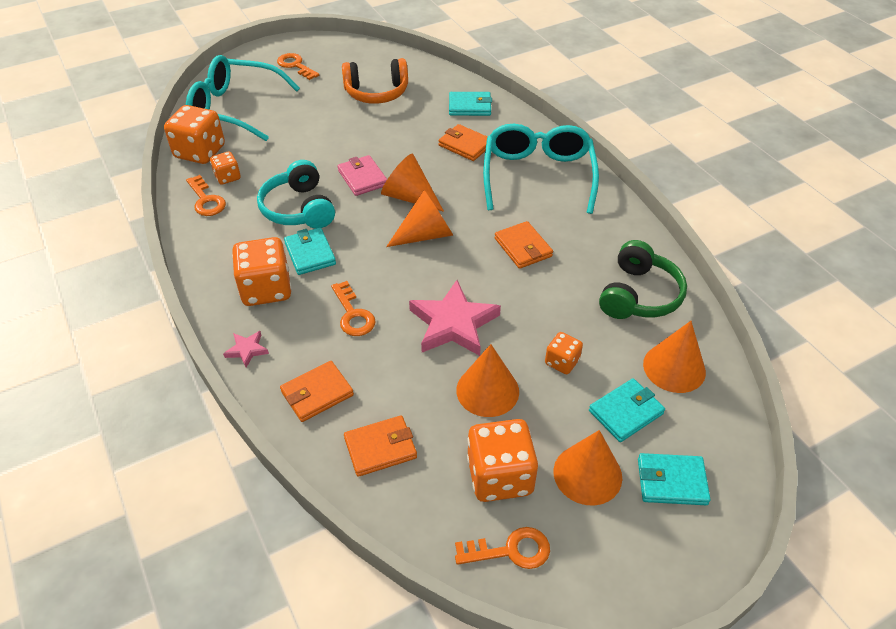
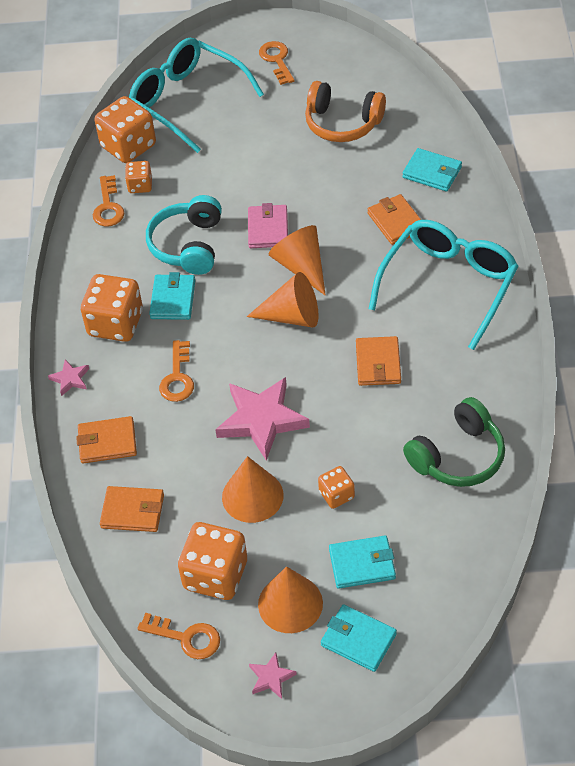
camera: 30 degrees right, 5 degrees up
(619, 554) = (271, 677): none -> pink star
(674, 367) = (438, 541): orange cone -> none

